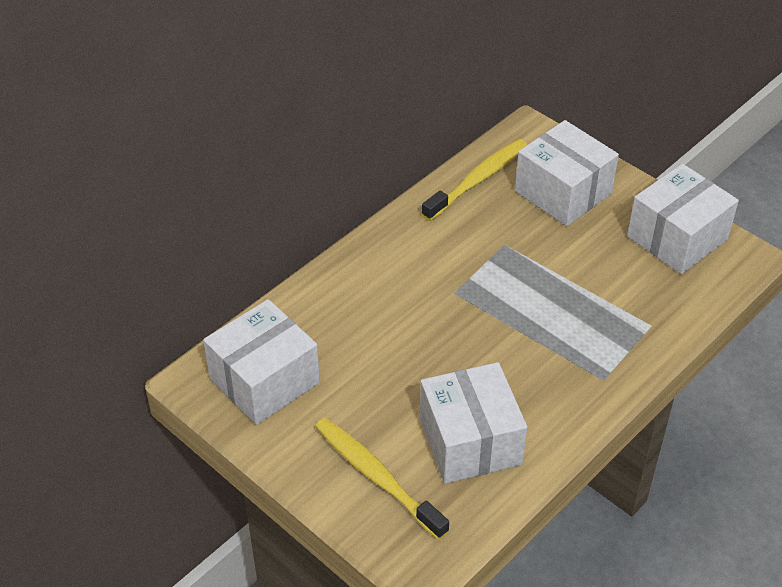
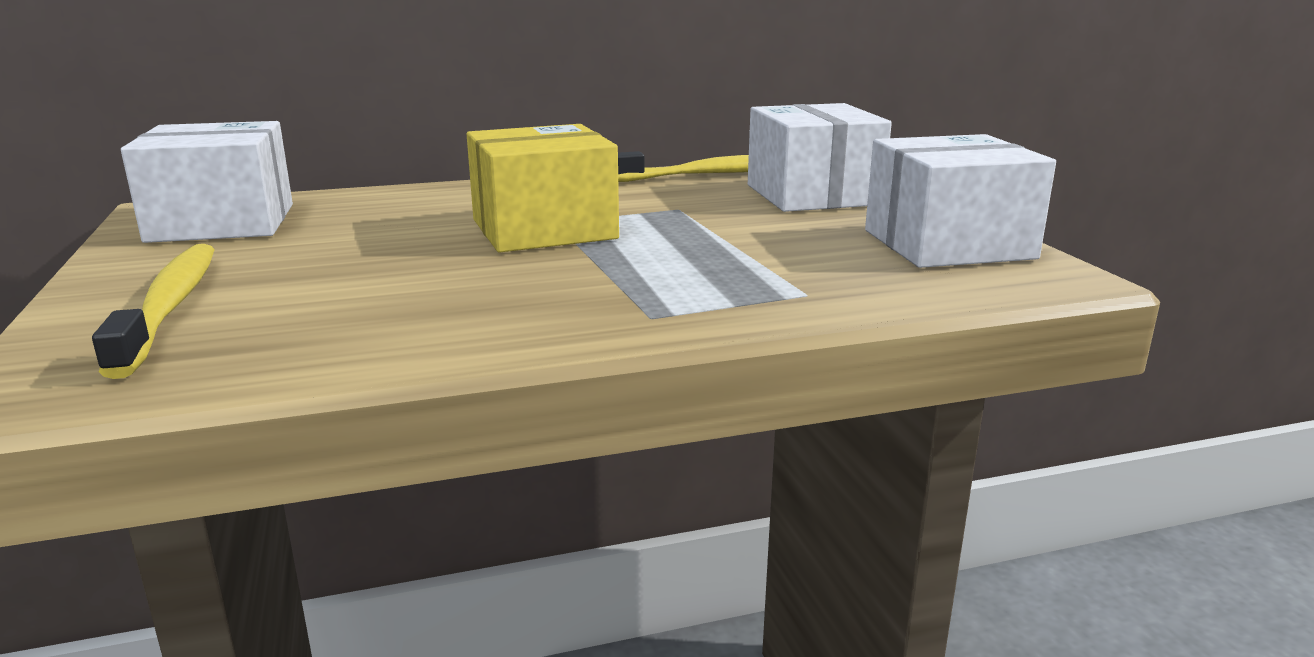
camera: 30 degrees right, 25 degrees down
(460, 307) = (544, 229): none -> yellow box
(470, 441) = (349, 313): white box -> none

